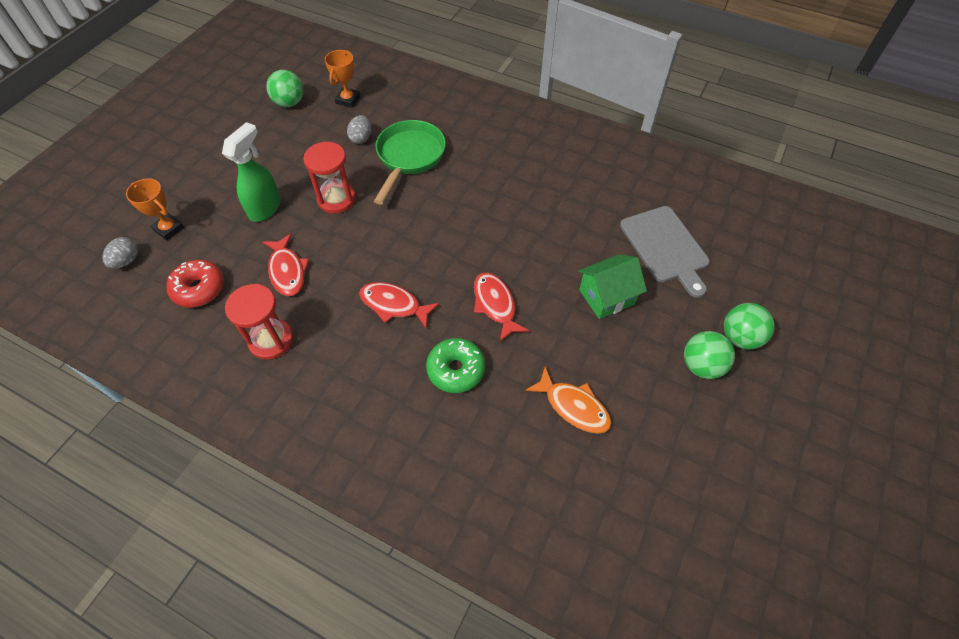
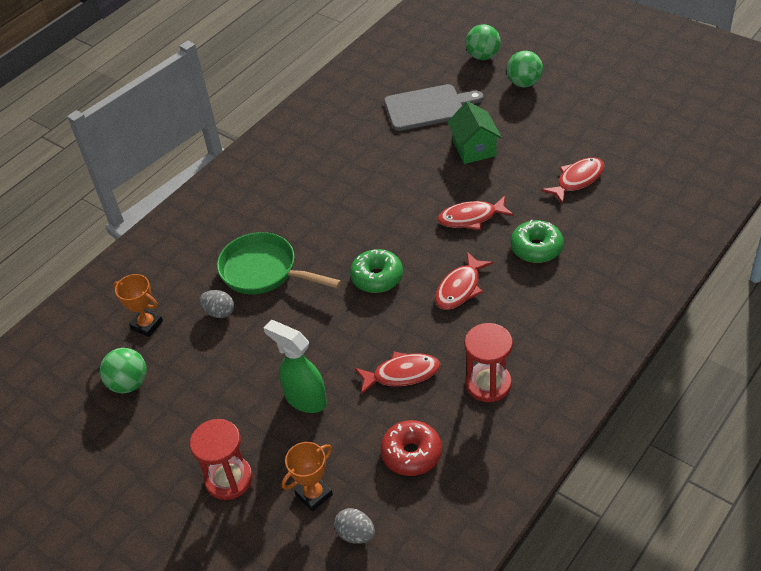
camera: 75 degrees left, 10 degrees down
(336, 199) = (309, 334): red hourglass -> red hourglass (229, 479)
(406, 237) = (377, 277): none -> green donut
(573, 406) = (577, 180): orange fish -> red fish
(701, 366) = (547, 107): green ball -> green ball (483, 56)

